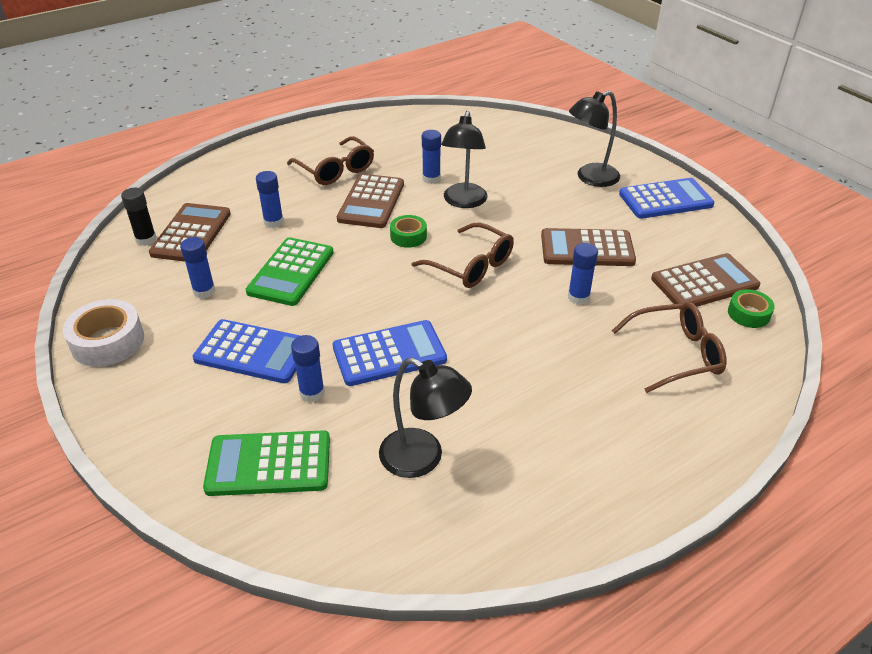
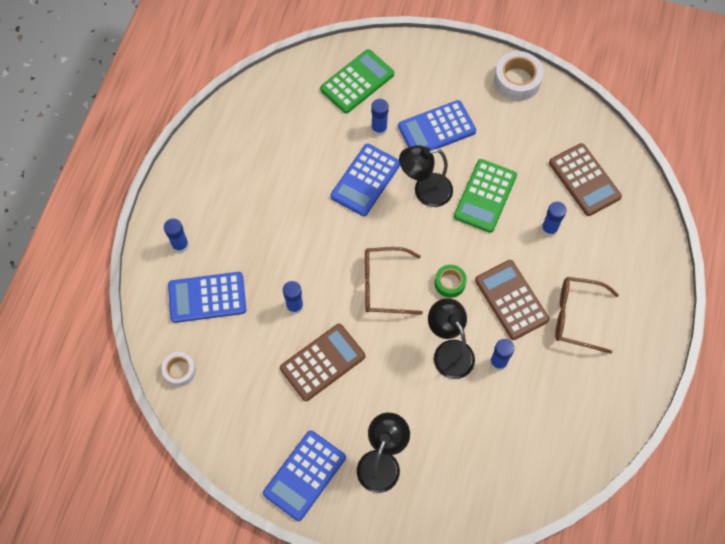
camera: 140 degrees right, 25 degrees up
(146, 239) = (603, 155): black glue stick -> none
(204, 291) = (514, 145): blue glue stick -> blue glue stick (180, 245)
(291, 272) = (485, 196): green calculator -> green calculator turned 135 degrees counterclockwise
(423, 459) = (290, 133): black lamp -> black lamp (425, 191)
(675, 354) = (207, 297): brown glasses -> blue calculator
(704, 283) = (223, 384): brown calculator -> none
(748, 314) = (179, 371): green tape -> white tape

